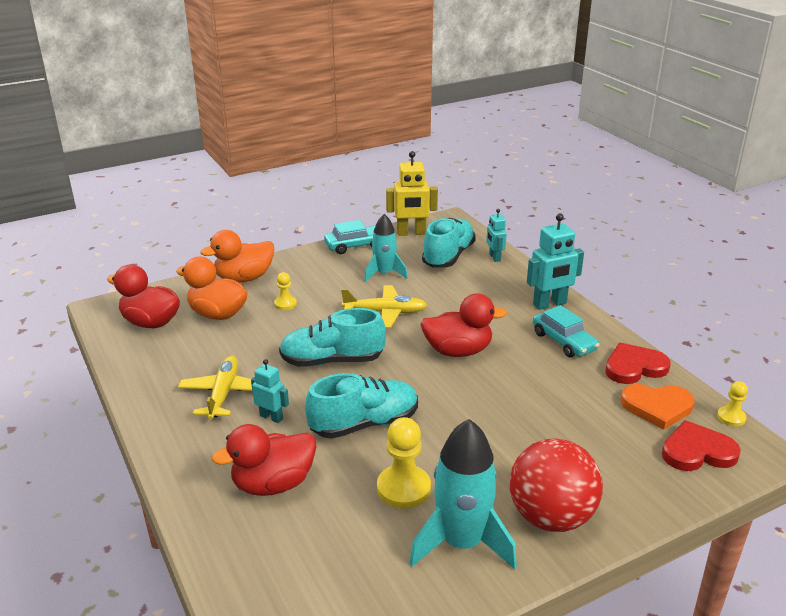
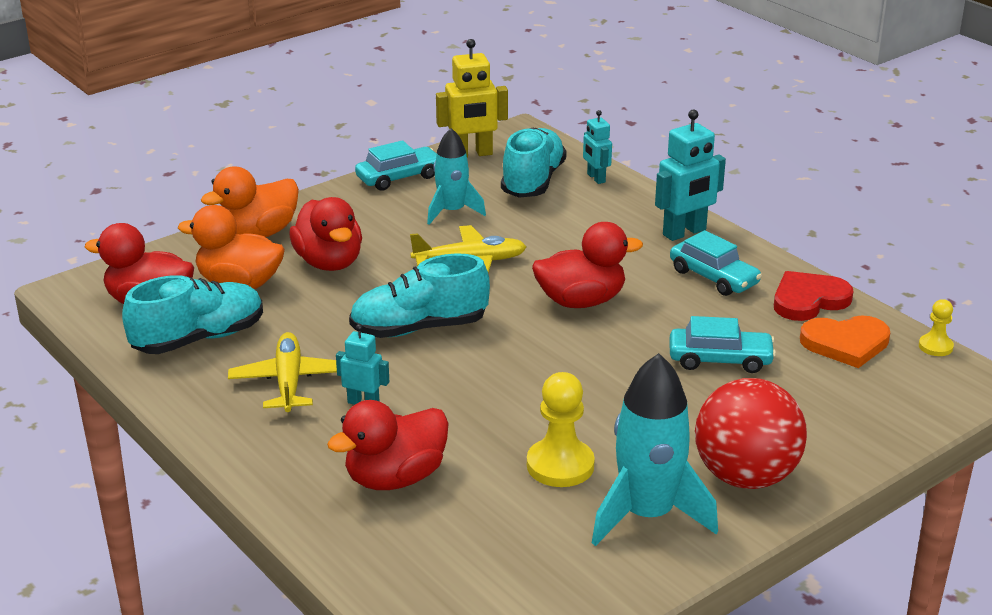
camera: 10 degrees left, 0 degrees up
(285, 304) = (329, 262): yellow pawn -> red duck
(364, 424) = (487, 399): turquoise shoe -> turquoise shoe (199, 339)
(553, 410) = (720, 359): none -> turquoise car
(697, 451) = (902, 388): red heart -> none

